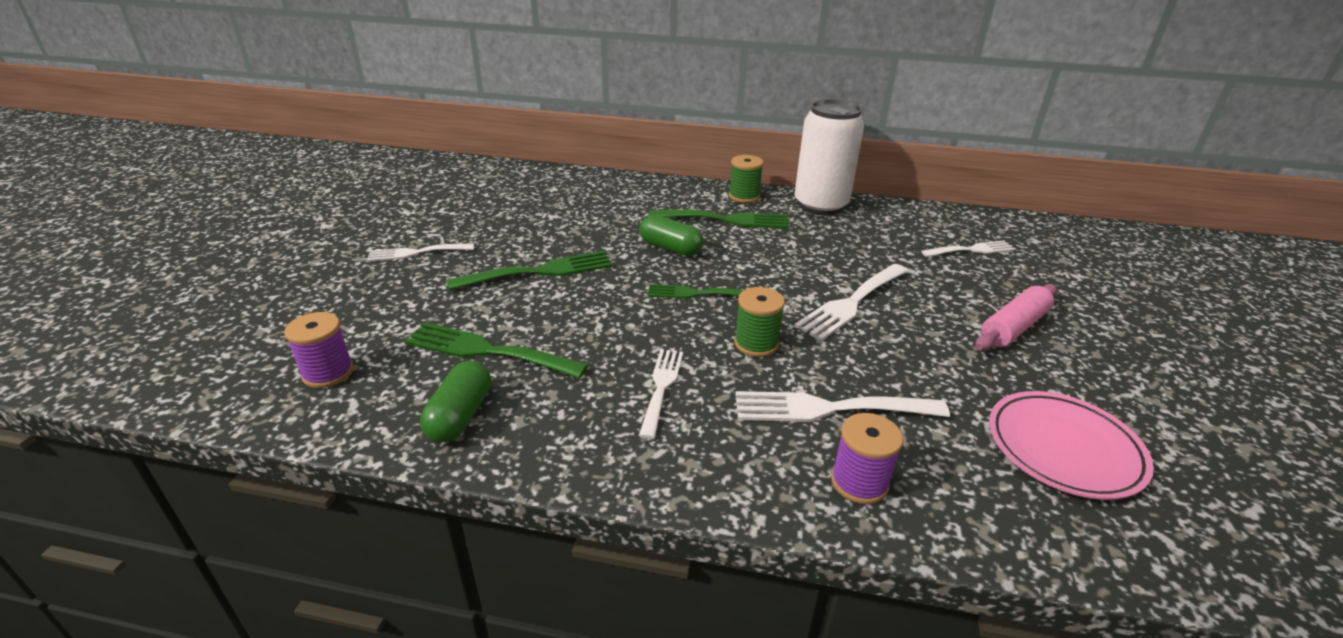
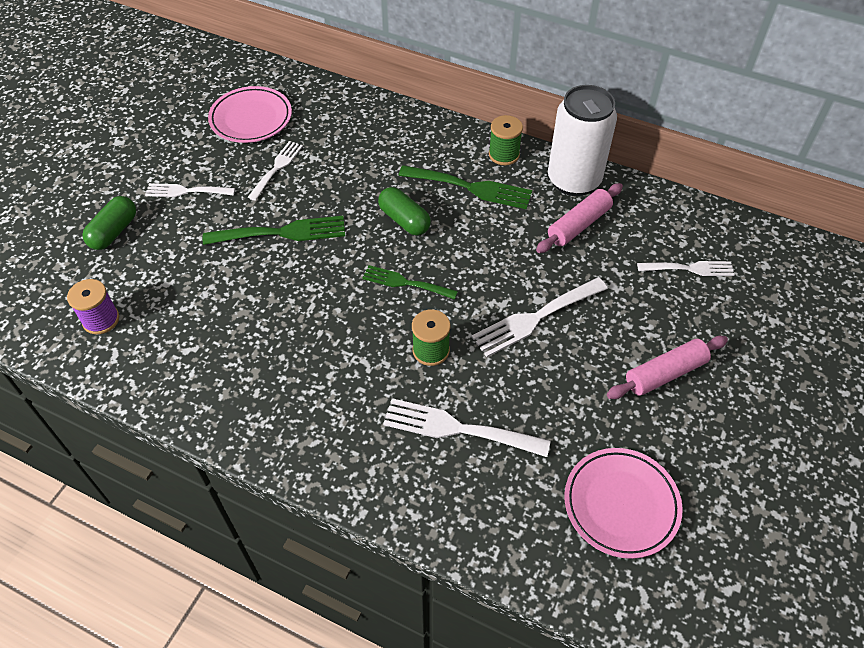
camera: 15 degrees right, 20 degrees up
(460, 415) = (185, 380): green capsule -> green capsule (114, 232)
(475, 196) = (251, 118): none -> pink plate
(487, 351) = (218, 319): green fork -> none
(661, 387) = (338, 382): white fork -> white fork (277, 168)
(846, 233) = (578, 225): none -> pink rolling pin
(859, 482) = (446, 499): purple spool -> none

